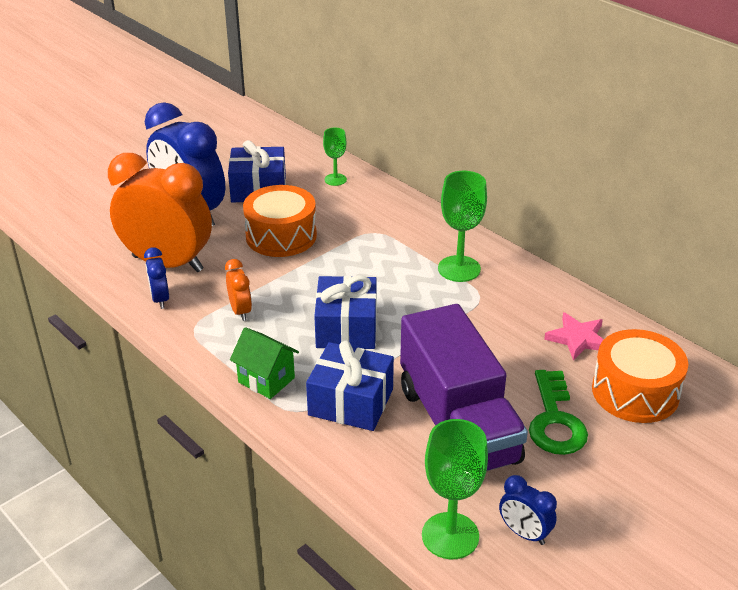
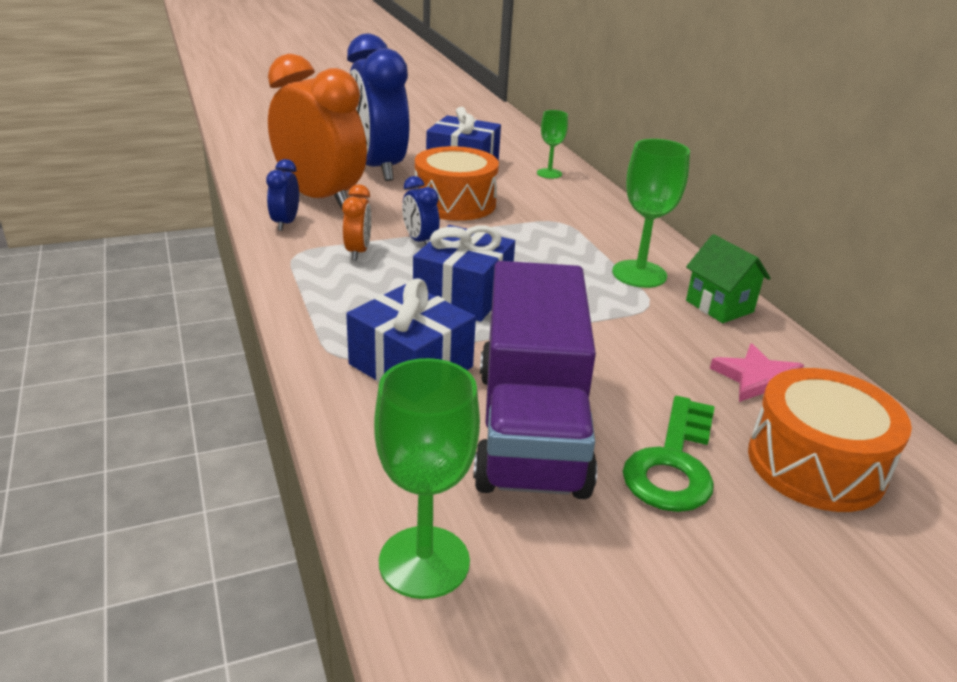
camera: 20 degrees right, 5 degrees down
(266, 380) = (331, 318): green house -> green house (719, 306)
(524, 533) = (537, 597): blue clock -> blue clock (420, 241)

